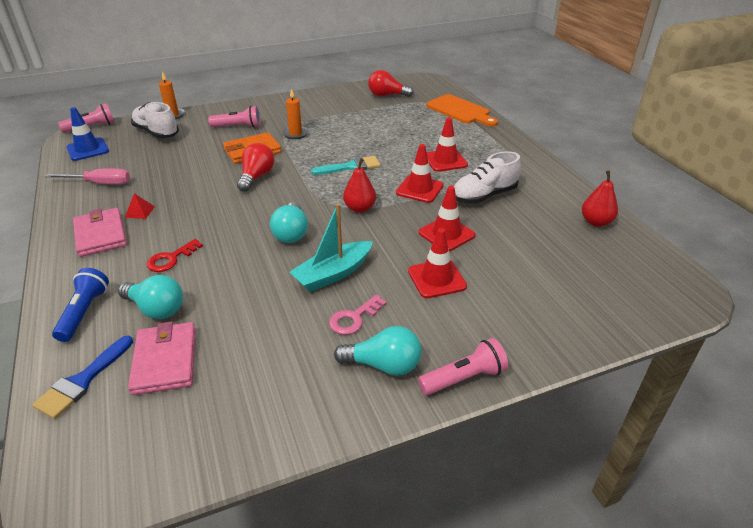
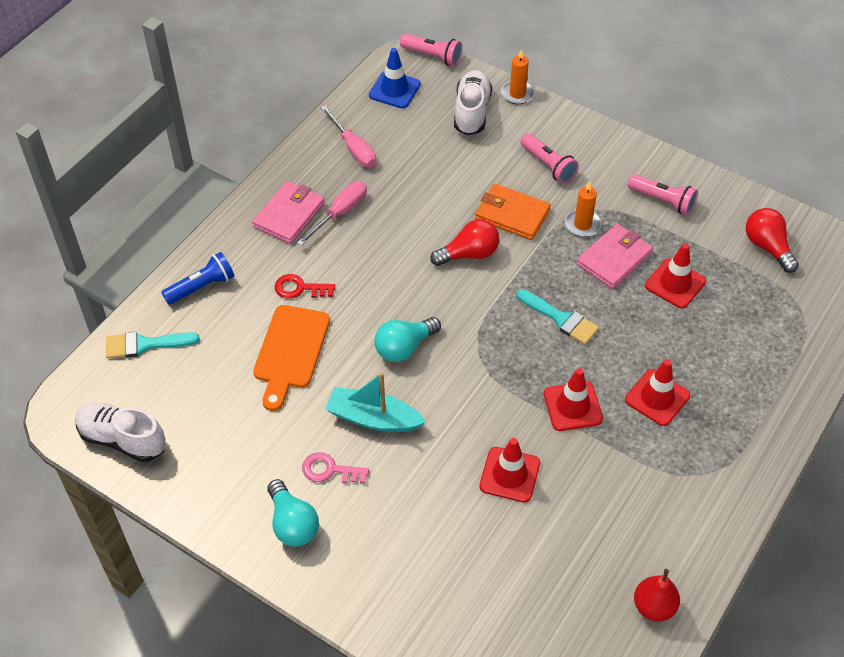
camera: 55 degrees right, 15 degrees up
(82, 380) = (145, 344): blue brush -> turquoise brush
(140, 211) = (340, 213): red pyramid -> pink screwdriver
(156, 309) = (238, 328): turquoise light bulb -> none
(165, 360) = (195, 377): pink wallet -> pink wallet (614, 258)
(359, 208) = (490, 375): red pear -> none
(436, 279) = (431, 503): red traffic cone -> red traffic cone (675, 283)
(460, 111) = (804, 347): orange cutting board -> orange cutting board (290, 351)
(464, 378) = (319, 589): pink flashlight -> pink flashlight (663, 201)
(484, 196) = (613, 473): white shoe -> white shoe (122, 439)

